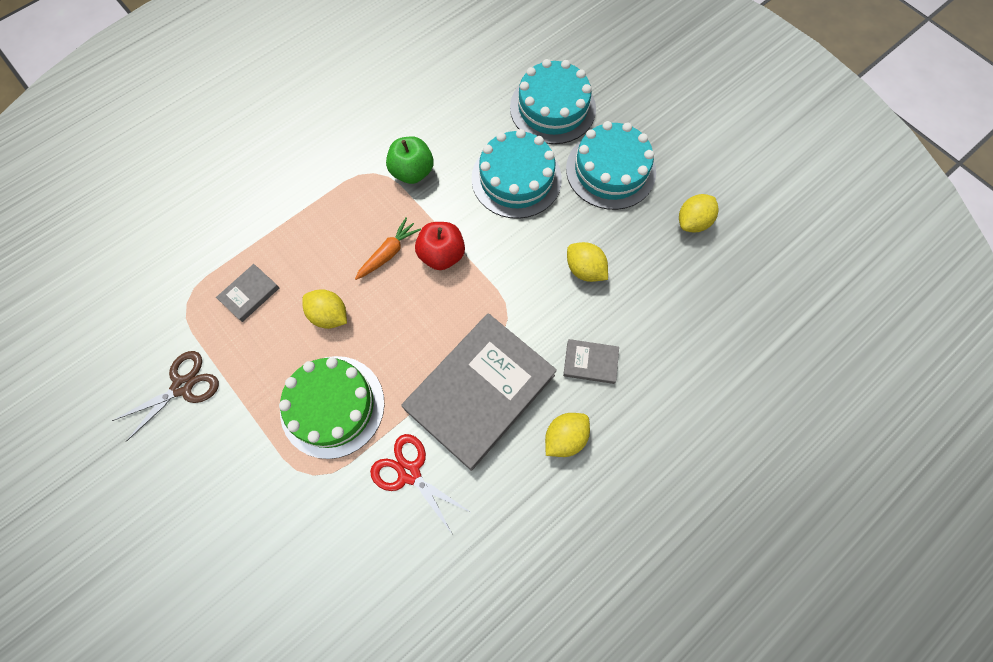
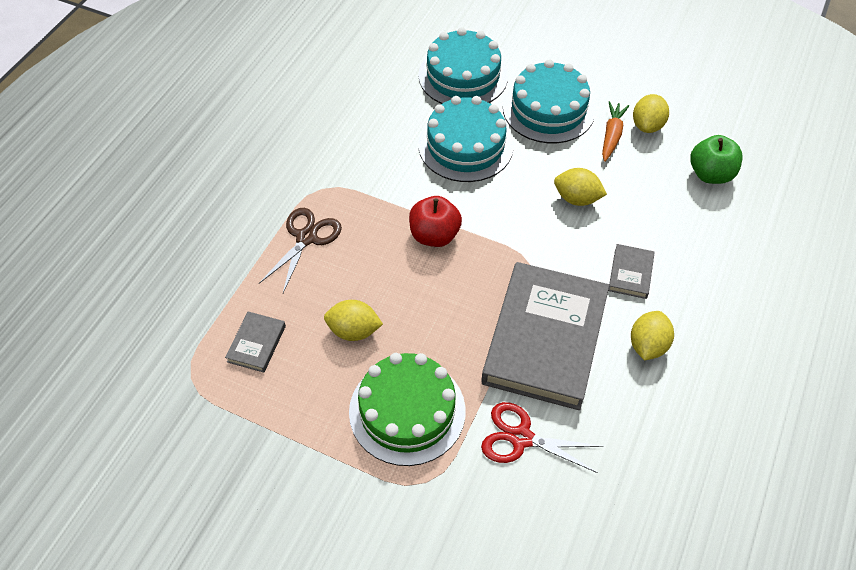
camera: 25 degrees left, 15 degrees down
(182, 386) = (234, 459): brown scissors -> brown scissors (306, 238)
(388, 253) = (380, 253): orange carrot -> orange carrot (611, 135)
(412, 172) = (360, 174): green apple -> green apple (710, 174)
(590, 362) = (630, 273): grey book -> grey book turned 60 degrees counterclockwise

